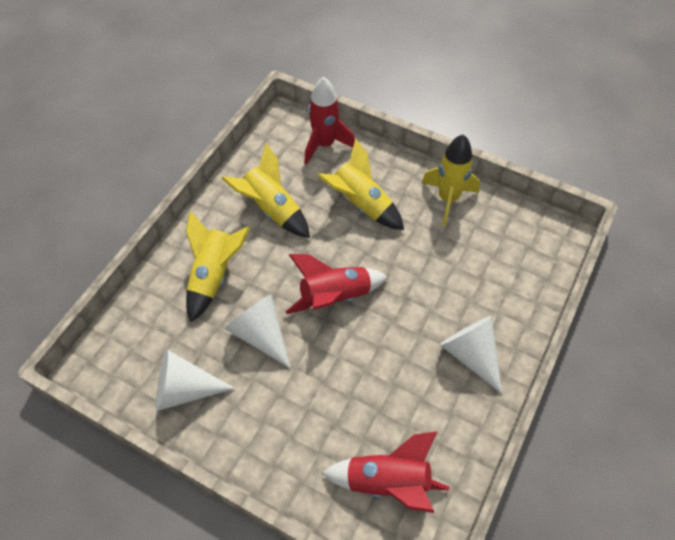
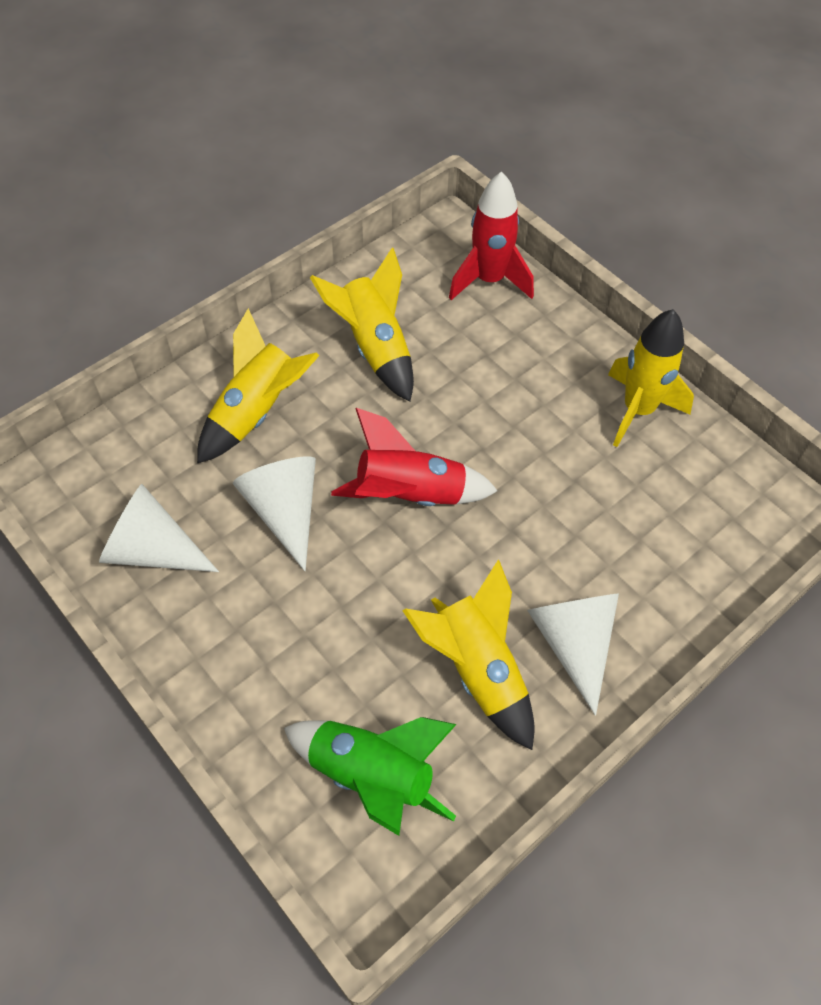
camera: 20 degrees right, 0 degrees up
(361, 204) = (504, 378): yellow rocket -> yellow rocket (477, 669)
(388, 482) = (372, 776): red rocket -> green rocket

